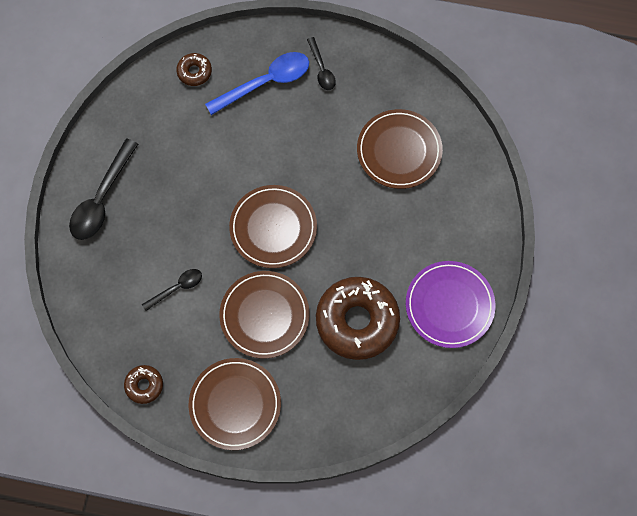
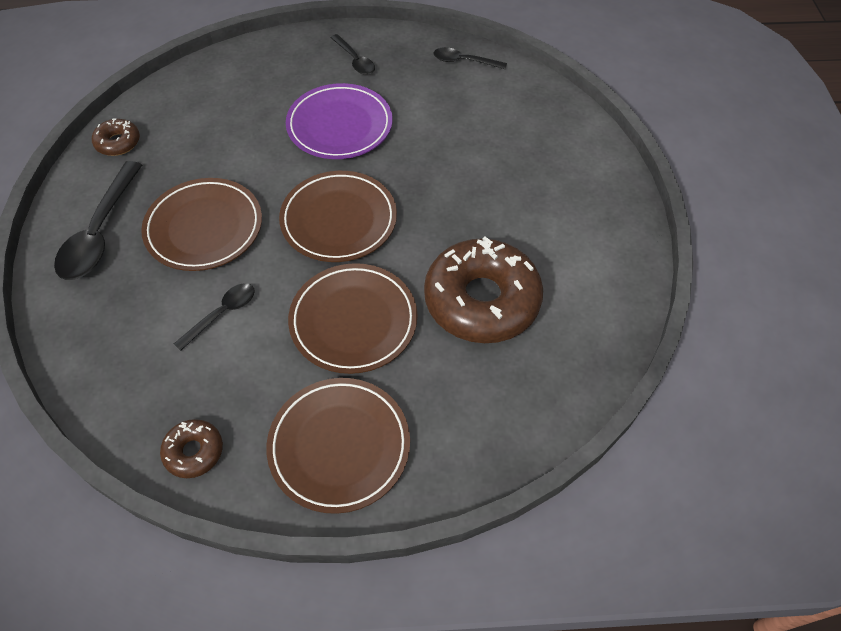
camera: 15 degrees left, 15 degrees down
(194, 72) = (203, 87): brown donut -> brown donut (118, 142)
(265, 82) = (292, 82): blue spoon -> none
(399, 151) = (470, 116): brown plate -> brown plate (204, 228)
(411, 90) = (464, 61): none -> black spoon
(449, 305) = (594, 257): purple plate -> purple plate (340, 126)

